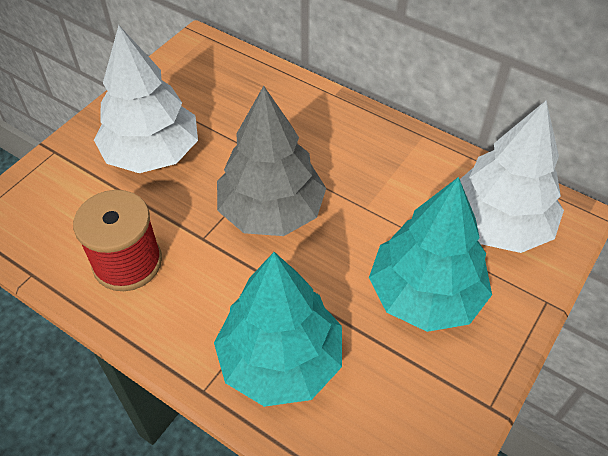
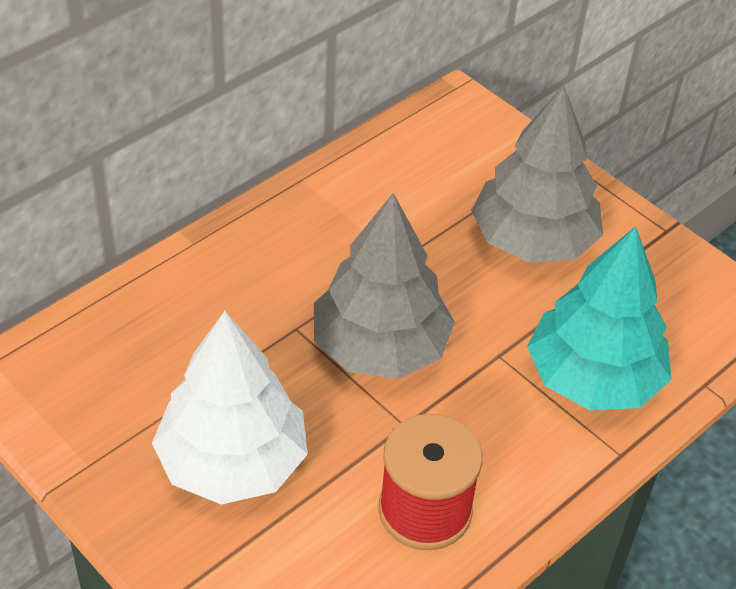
camera: 80 degrees left, 5 degrees down
(425, 295) = (533, 240): turquoise tree -> grey tree
(498, 224) = (455, 158): white tree -> none

